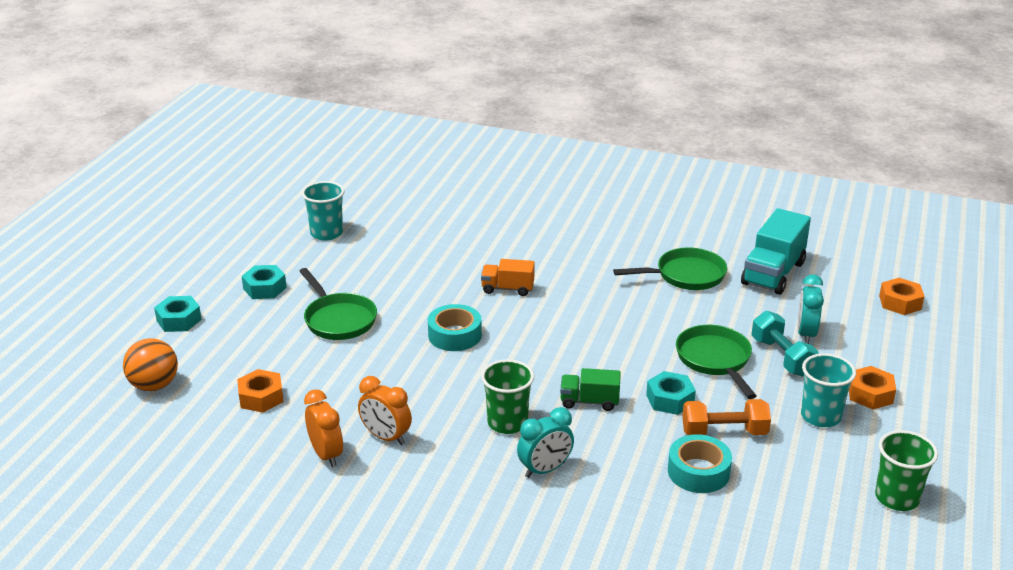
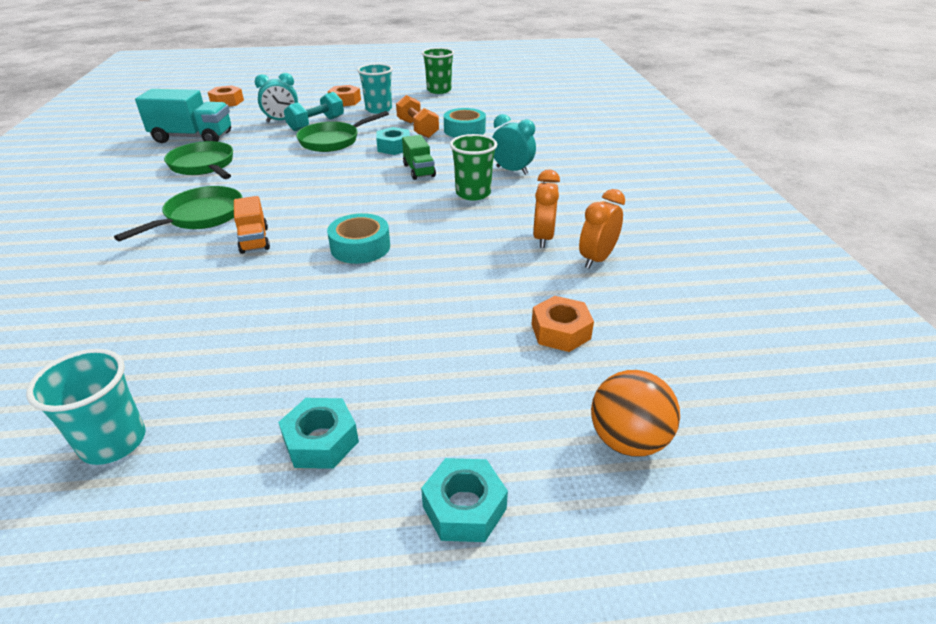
camera: 115 degrees left, 5 degrees up
(338, 319) = (371, 333): green pan -> green pan (200, 217)

